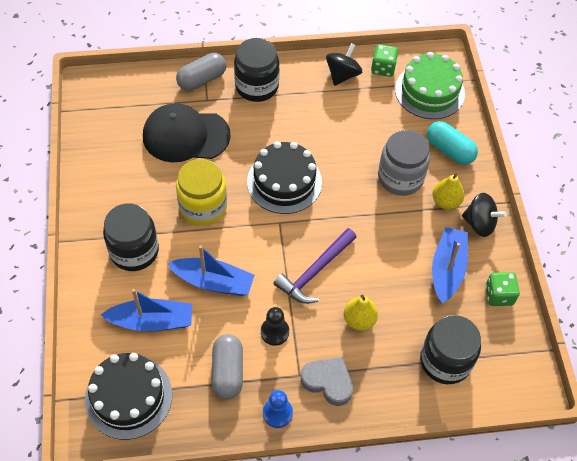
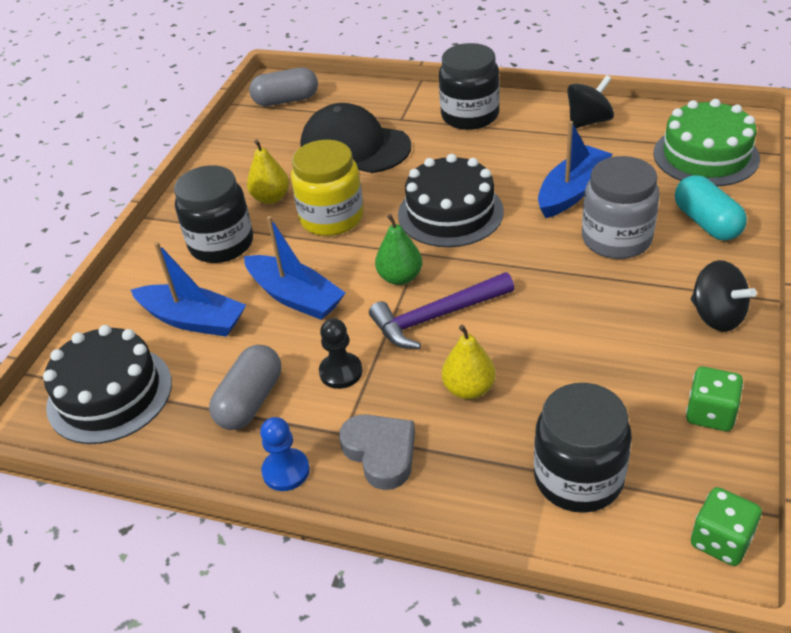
camera: 30 degrees right, 15 degrees down
(202, 79) = (406, 100): grey capsule -> grey capsule (286, 100)
(276, 246) = (400, 277): none -> green pear
(383, 68) = (648, 123): green dice -> green dice (721, 540)
(445, 202) = (673, 279): yellow pear -> yellow pear (271, 198)
(447, 269) = (638, 360): blue boat -> blue boat (572, 191)

